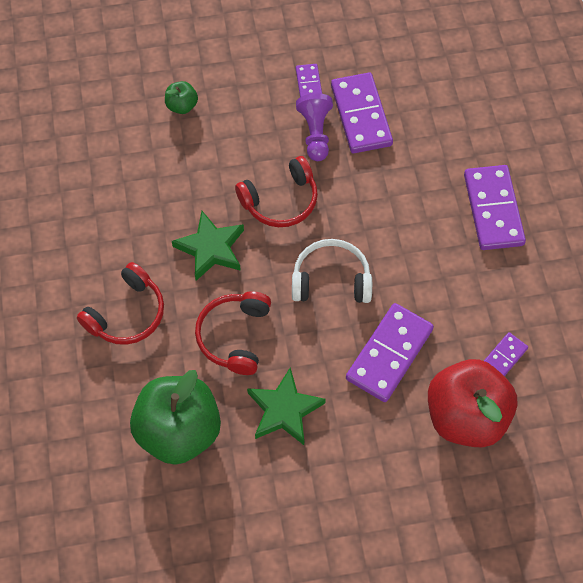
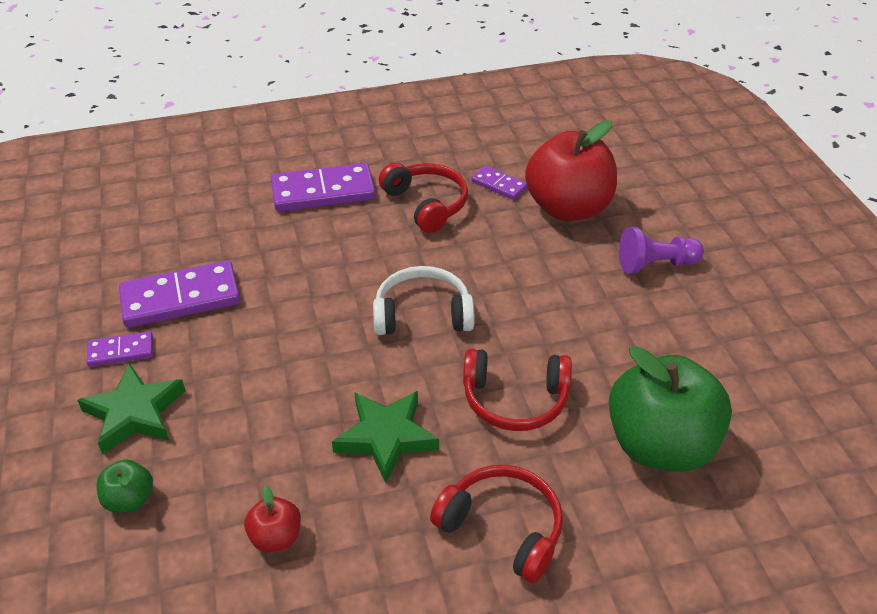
camera: 95 degrees left, 20 degrees down
(142, 184) = (276, 537): none -> red apple
(281, 201) = (309, 368): red headphones -> red headphones (427, 204)
(284, 410) = (602, 345): green star -> green star (135, 413)
(315, 133) = (204, 340): purple pawn -> purple pawn (655, 265)
(331, 279) = (422, 314): white headphones -> white headphones turned 90 degrees clockwise
(389, 354) = (511, 263): purple domino -> none

